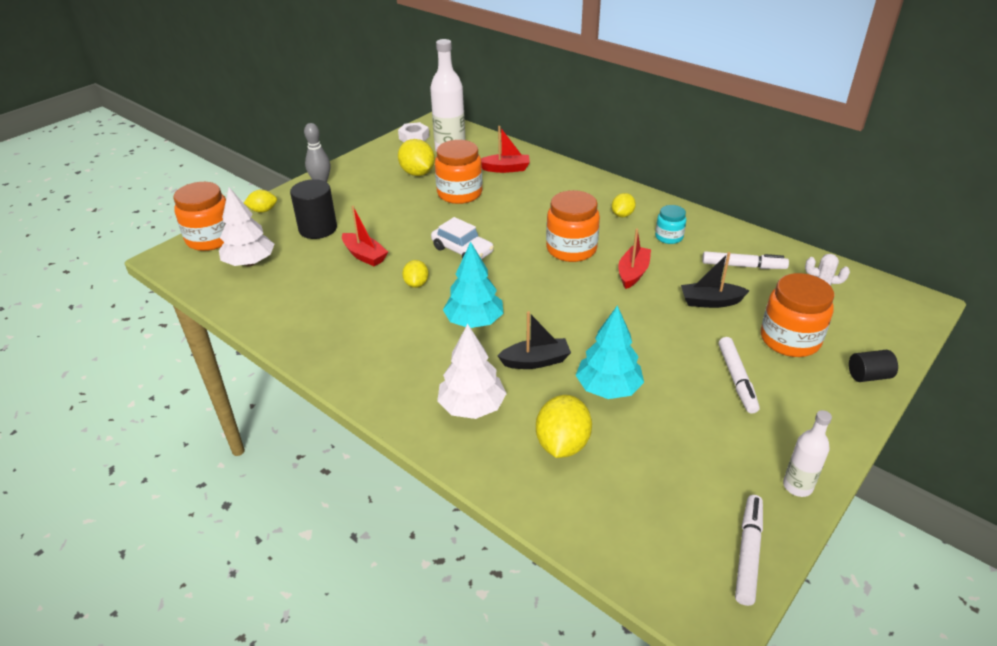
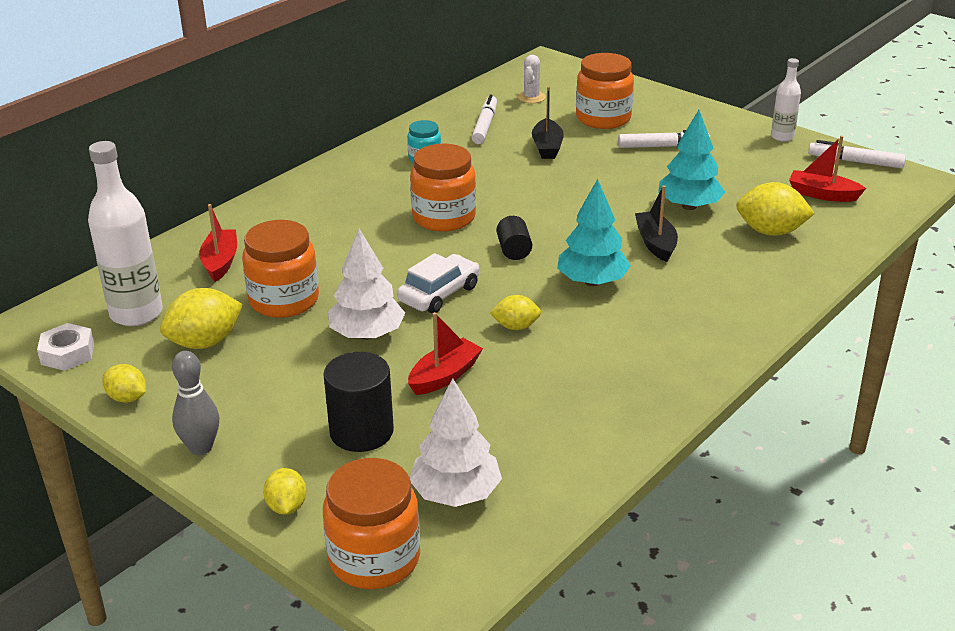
camera: 90 degrees left, 5 degrees down
(472, 407) = (734, 280): white tree -> white tree (367, 334)
(622, 215) = (371, 182): yellow lemon -> yellow lemon (127, 398)
(633, 273) = (495, 183): red boat -> red boat (822, 194)
(868, 376) = (647, 94): black cylinder -> black cylinder (514, 250)

